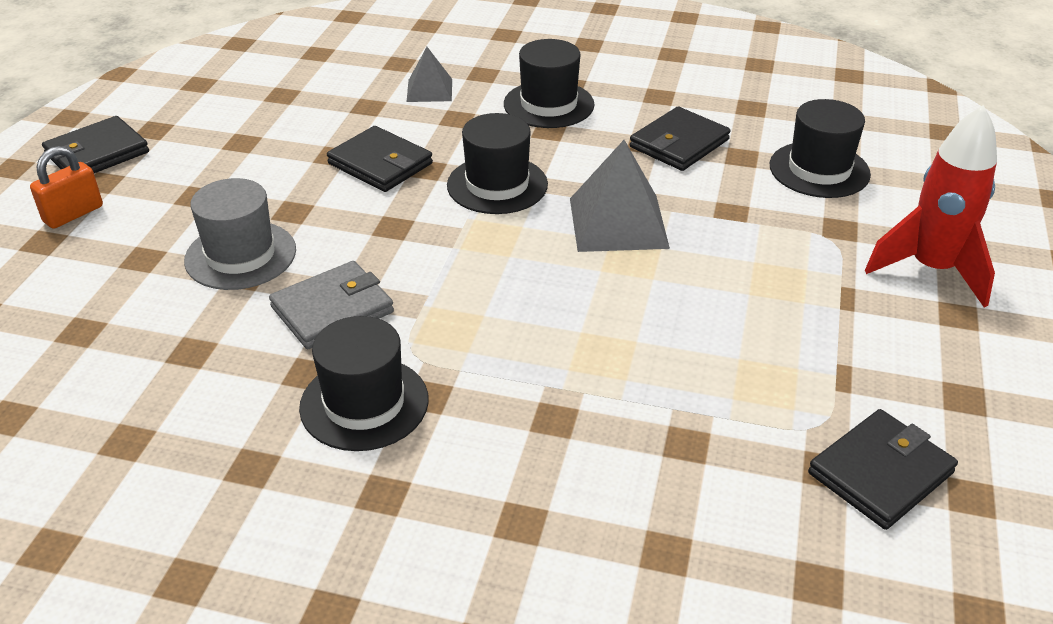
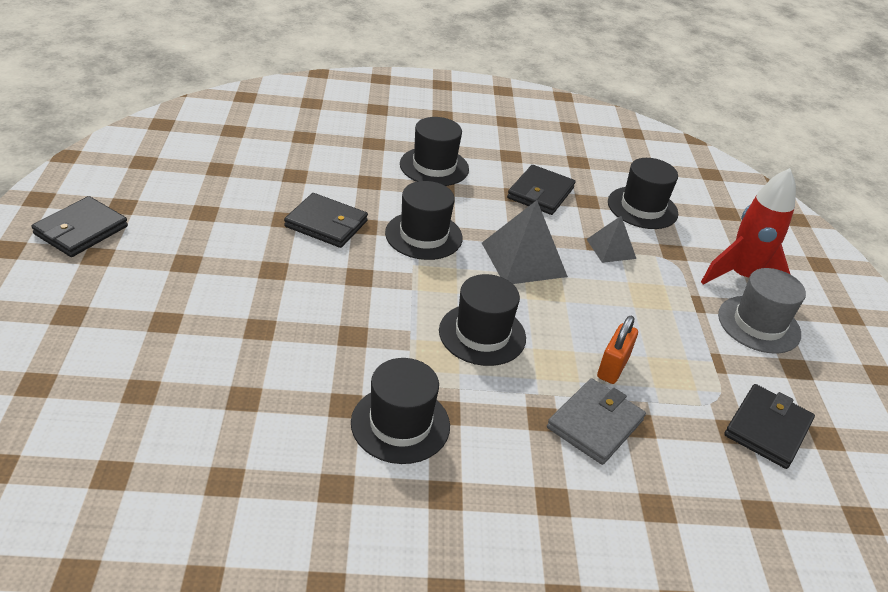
camera: 20 degrees left, 0 degrees up
(73, 214) = (85, 287): orange padlock -> orange padlock (612, 367)
(240, 255) = (247, 311): grey hat -> grey hat (759, 324)
(332, 309) = (342, 350): grey wallet -> grey wallet (595, 424)
(429, 90) = (338, 159): grey pyramid -> grey pyramid (611, 248)
(519, 308) = (482, 334): none -> black hat

